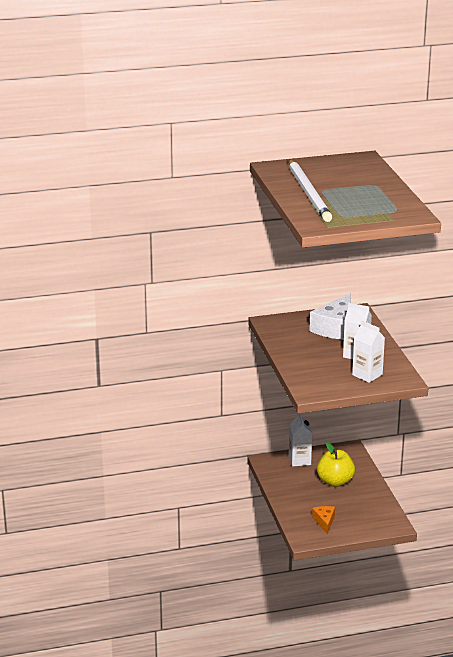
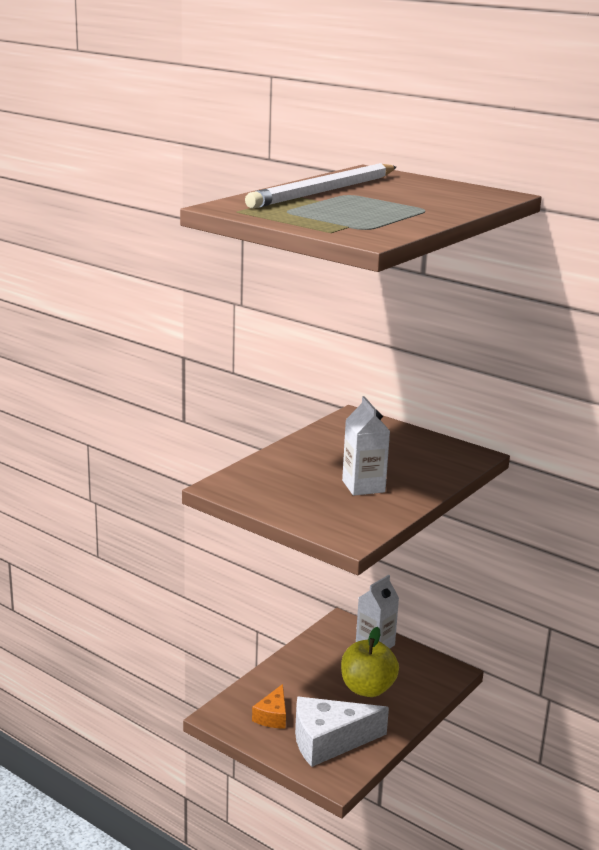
camera: 50 degrees right, 5 degrees down
(324, 522) = (272, 716): orange cheese -> orange cheese turned 150 degrees clockwise
(335, 328) = (408, 455): white cheese -> white cheese (329, 741)
(367, 375) = (322, 508): white carton -> none

